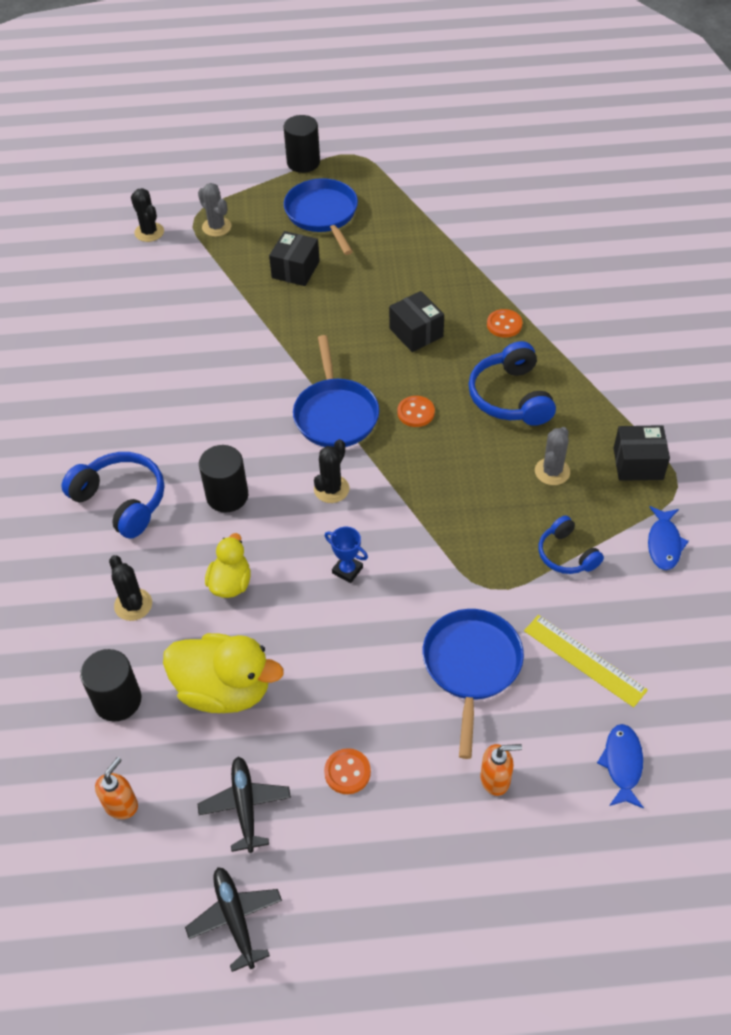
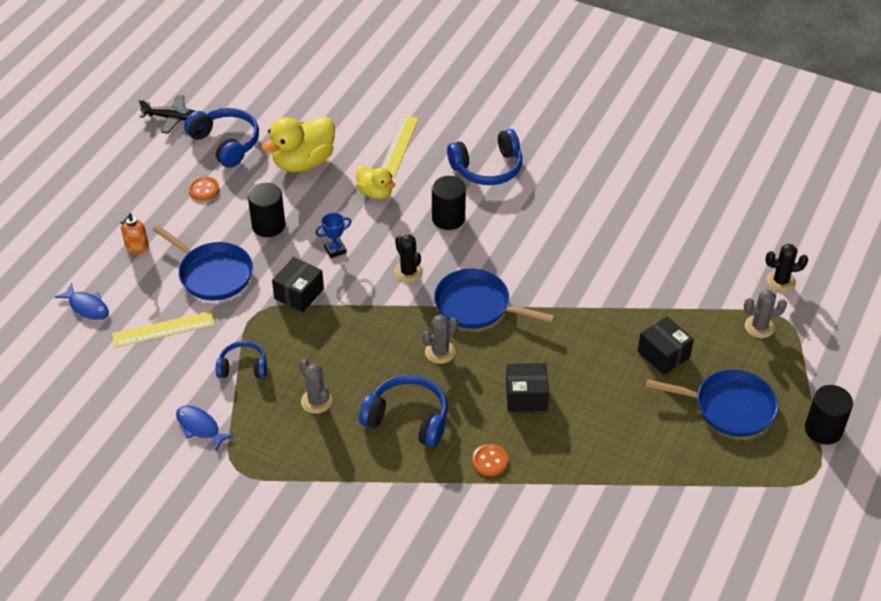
camera: 120 degrees right, 5 degrees down
(117, 700) = (338, 119): black cylinder -> black cylinder (268, 225)
(121, 804) = (273, 100): orange soap dispenser -> none
(133, 605) = (398, 146): black cactus -> yellow ruler
(245, 806) = (226, 143): black plane -> blue headphones
(416, 412) = (440, 352): orange button -> grey cactus
(638, 464) = (277, 458): black box -> black box (299, 294)

